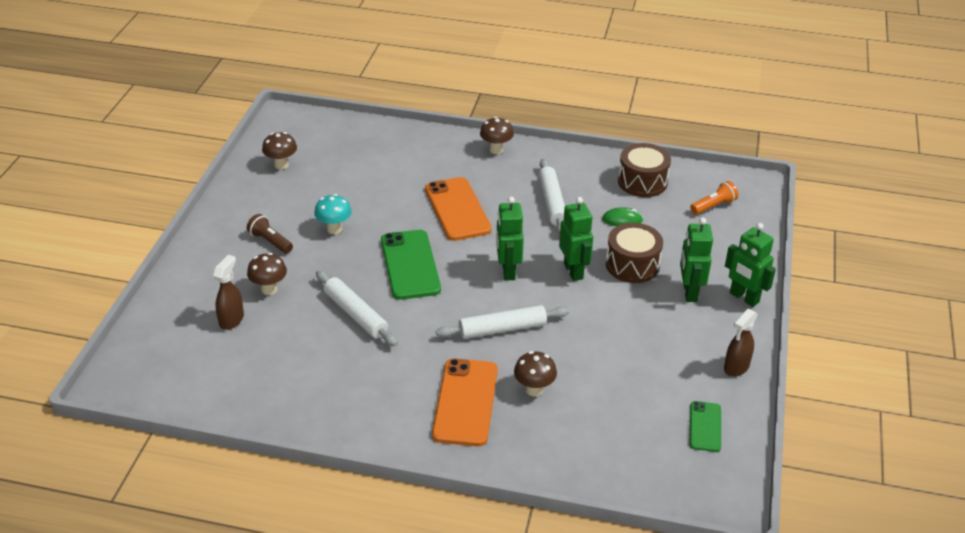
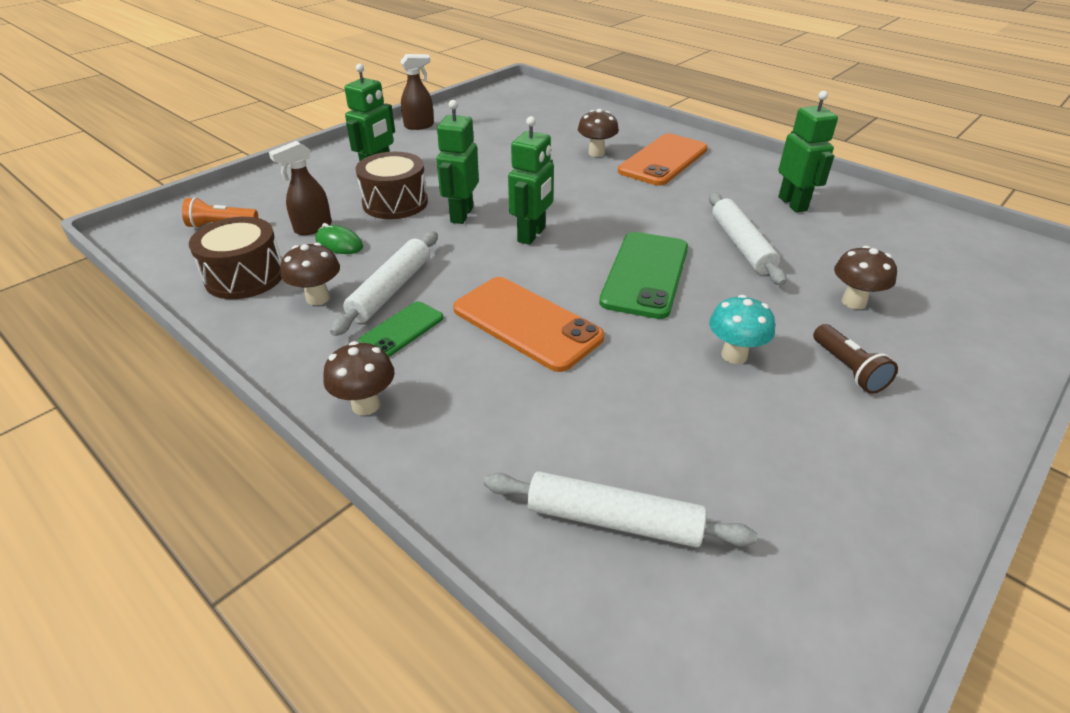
camera: 150 degrees left, 0 degrees up
(232, 320) = (908, 282): brown spray bottle -> brown spray bottle (312, 228)
(281, 165) = (810, 539): brown mushroom -> brown mushroom (318, 298)
(457, 209) = (526, 323): orange phone -> orange phone turned 60 degrees counterclockwise
(502, 329) = (586, 193): white rolling pin -> white rolling pin (614, 520)
(705, 426) = (489, 110): green phone -> green phone (402, 330)
(744, 298) = (339, 155): green robot -> green robot (793, 204)

